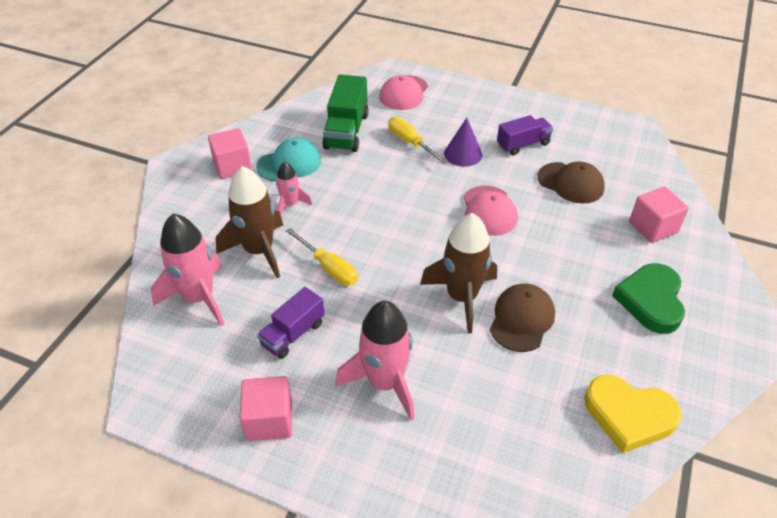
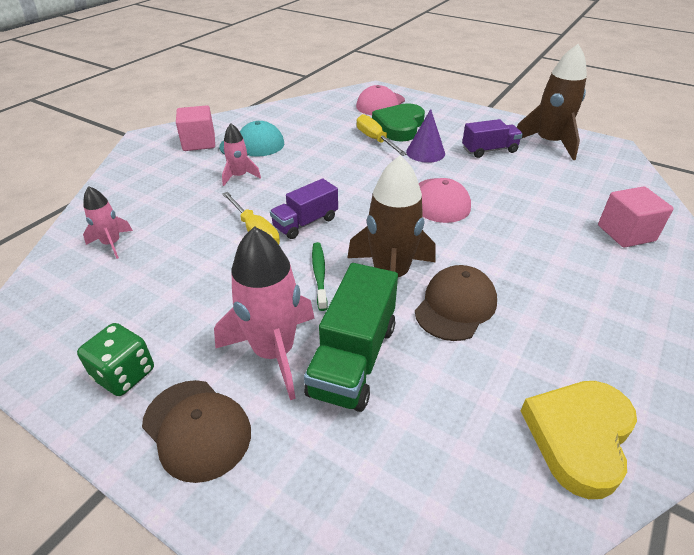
camera: 10 degrees right, 5 degrees down
(199, 298) = (112, 244): pink rocket -> pink rocket, size x0.54
(259, 251) = (191, 210): brown rocket -> brown rocket (548, 143)
(269, 420) = (124, 374): pink cube -> green dice
(293, 334) = (191, 288): purple truck -> purple truck (305, 223)
(346, 131) = (316, 126): green truck -> green truck (353, 359)
(400, 305) = (319, 274): none -> green toothbrush
(570, 183) = (535, 185): brown cap -> brown cap (197, 429)
(628, 415) = (579, 437): yellow heart -> yellow heart turned 90 degrees clockwise
(651, 301) = (619, 305): green heart -> green heart (399, 126)

